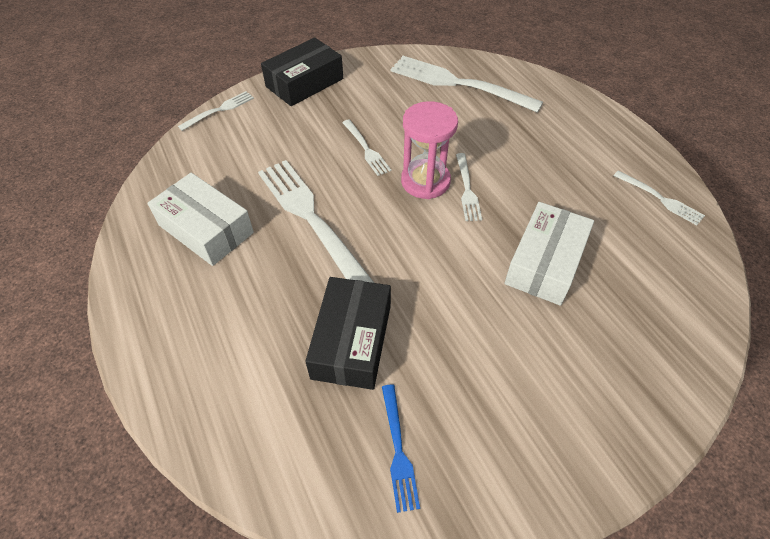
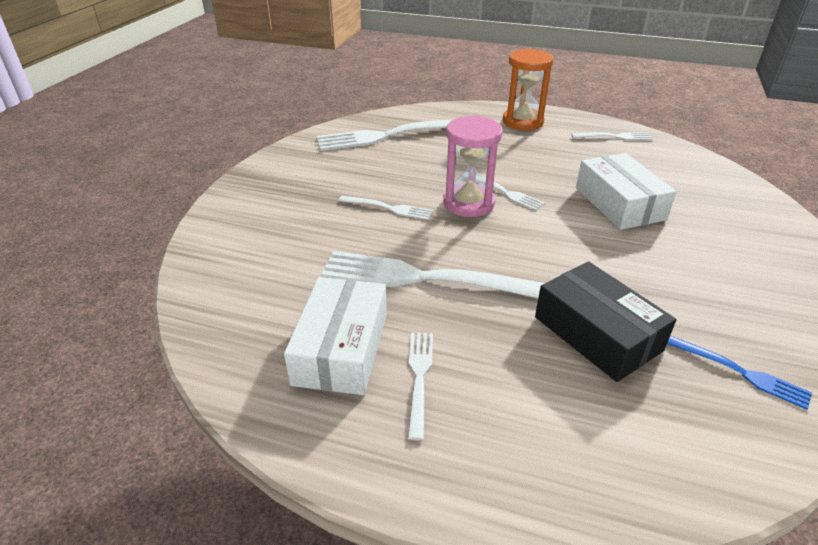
camera: 45 degrees left, 15 degrees down
(206, 229) = (341, 348): white box -> white box turned 75 degrees counterclockwise
(219, 110) = (194, 253): white fork -> white fork (419, 377)
(304, 83) = (253, 192): black box -> none
(594, 132) = (522, 122): none -> orange hourglass

